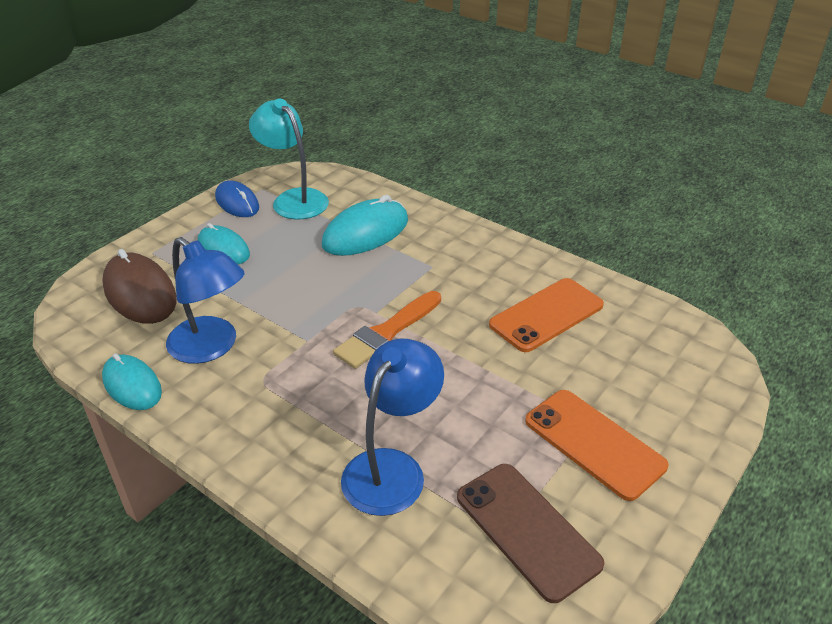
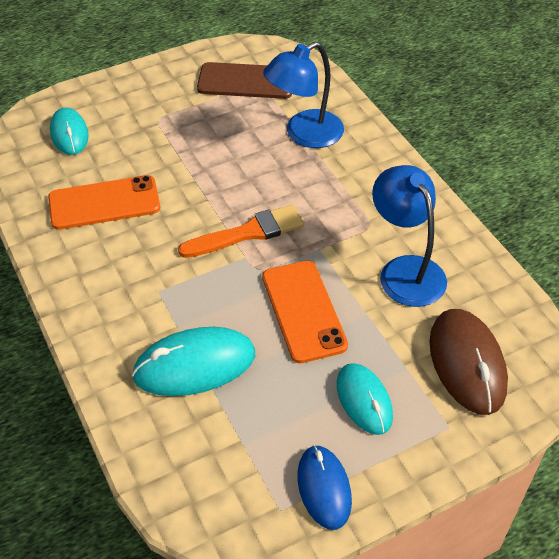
camera: 155 degrees left, 10 degrees up
(132, 385) = (479, 256): turquoise mouse -> turquoise mouse (69, 134)
(294, 199) = (248, 465): turquoise lamp -> none
(527, 530) = (246, 81): brown phone -> brown phone turned 75 degrees counterclockwise
(594, 443) = (165, 107): orange phone -> orange phone (303, 311)

